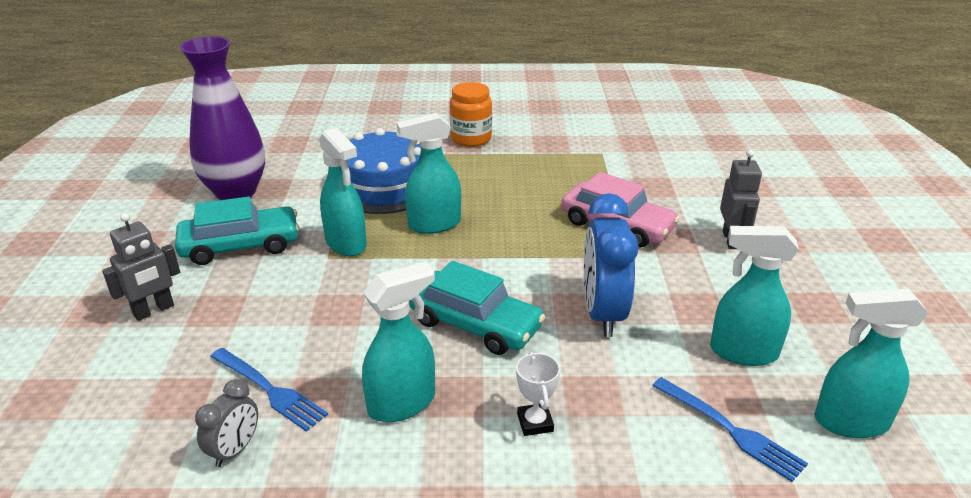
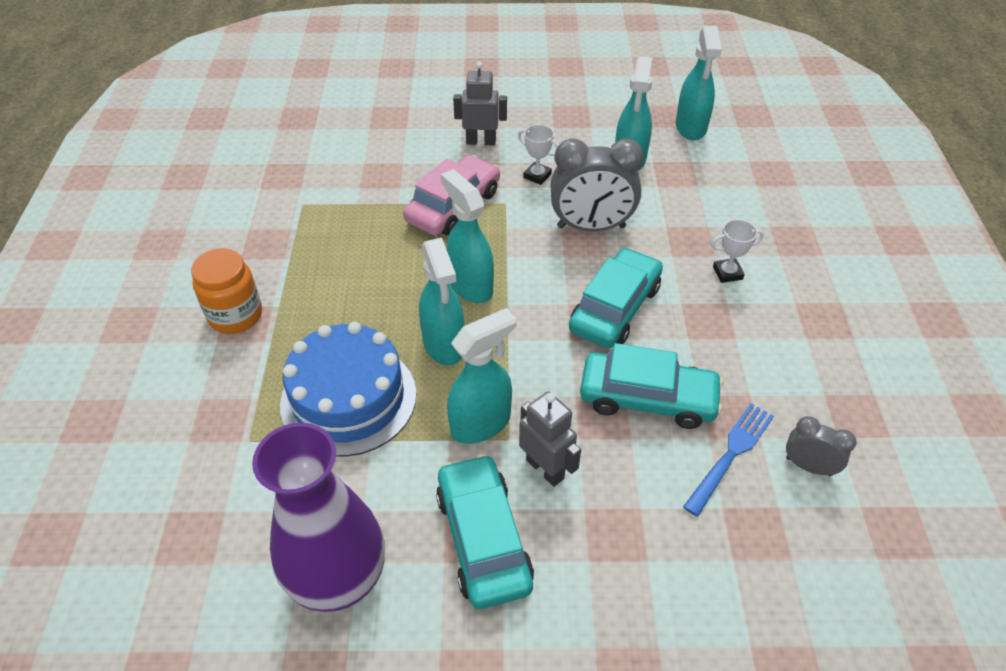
camera: 90 degrees left, 15 degrees up
(154, 310) = (624, 604): grey robot -> grey robot (545, 469)
(352, 338) = (647, 398): none -> turquoise car
(402, 403) = (725, 353): turquoise spray bottle -> turquoise spray bottle (470, 285)
(603, 313) = (591, 227): blue clock -> grey clock
(683, 277) = (537, 176): none -> white trophy
(730, 430) = (710, 178): blue fork -> none

